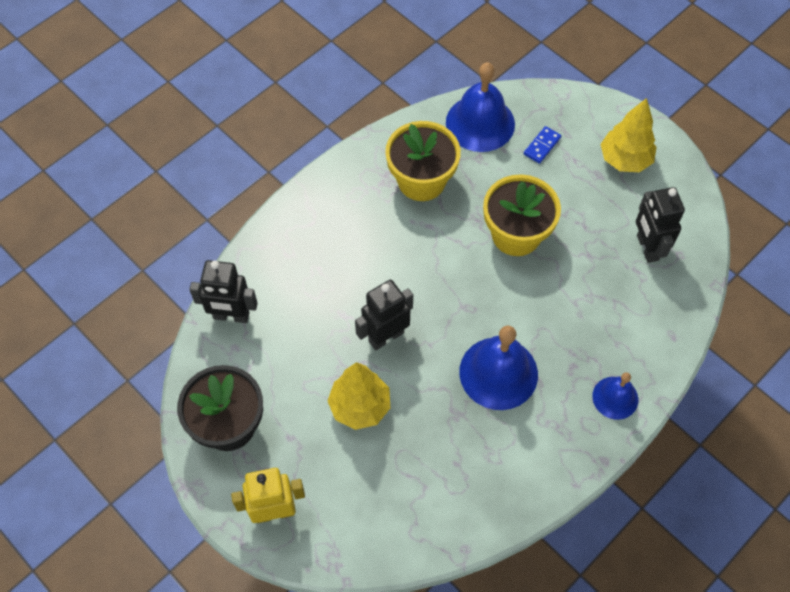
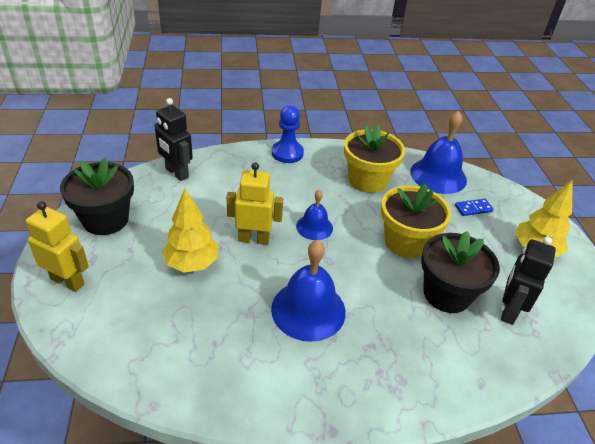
camera: 35 degrees right, 20 degrees down
(312, 202) = (287, 153): none -> blue pawn
(386, 336) = (254, 239): black robot -> yellow robot
(590, 267) = (447, 294): none -> black flower pot
(615, 397) = (387, 391): blue bell -> blue bell (314, 227)

